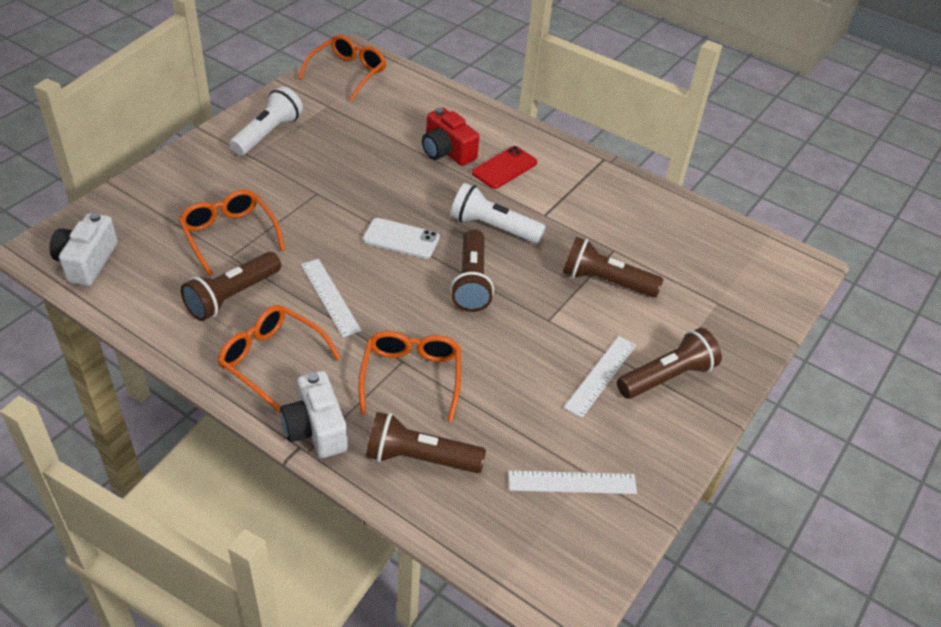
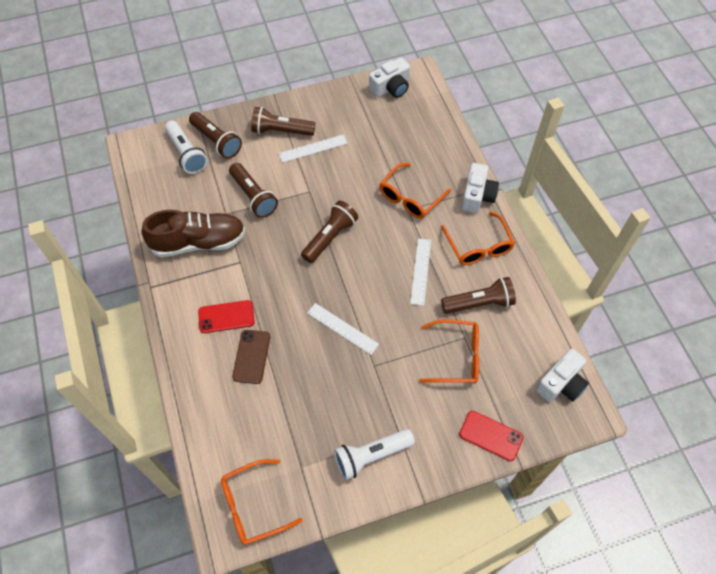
camera: 140 degrees left, 15 degrees up
(152, 190) = (491, 435): none -> red phone
(229, 235) = (456, 356): orange glasses -> orange glasses turned 90 degrees counterclockwise
(401, 239) = (347, 292): white phone -> none
(419, 458) = (436, 156): brown flashlight -> brown flashlight (217, 141)
(447, 151) = (251, 356): red camera -> brown phone
(493, 227) = (281, 270): white flashlight -> white flashlight (186, 154)
(572, 482) = (375, 111): white ruler -> white ruler (342, 328)
(588, 543) = (391, 88): none -> white camera
(607, 212) = (198, 242): none -> brown shoe

